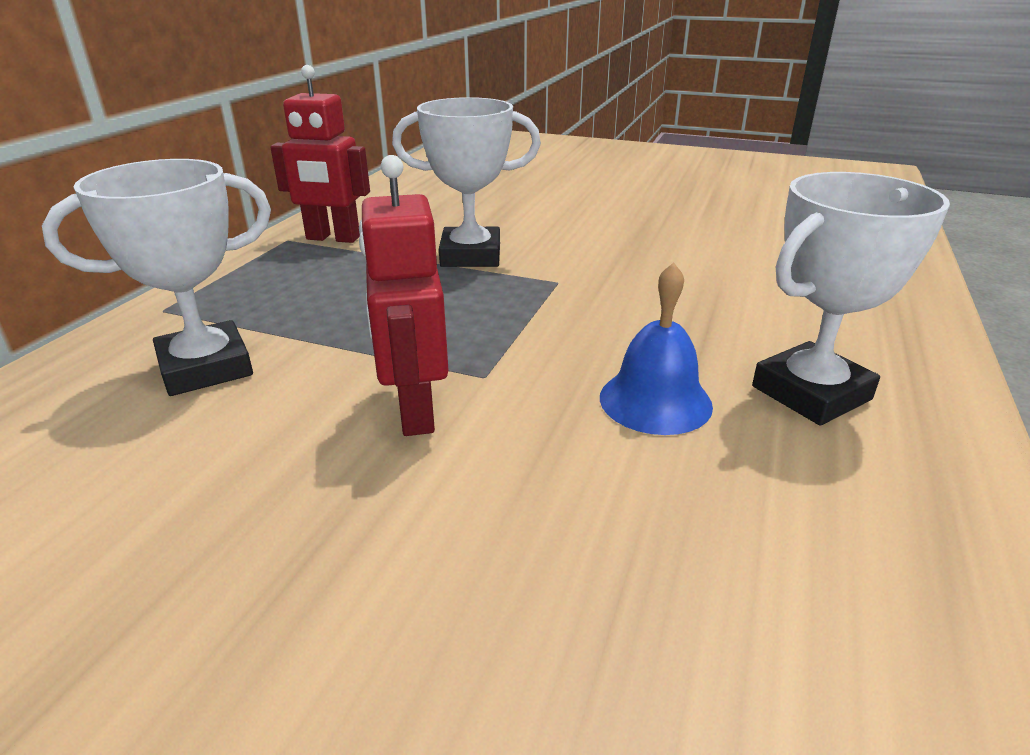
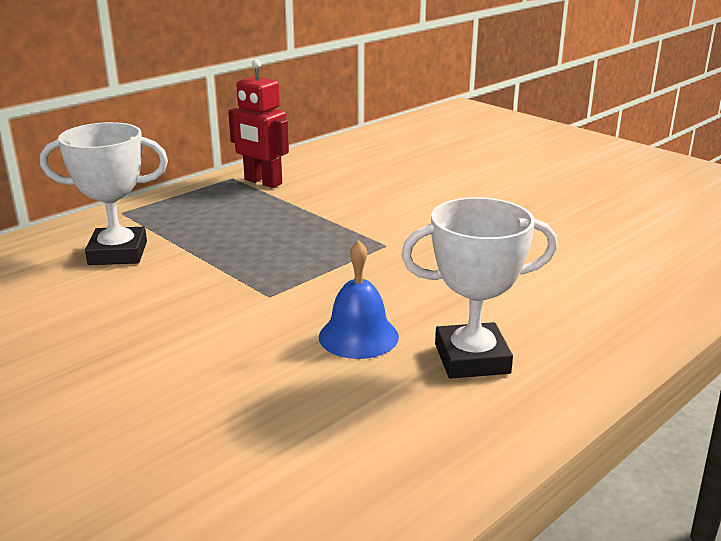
camera: 25 degrees right, 5 degrees down
(414, 412) = (207, 306): red robot -> none
(470, 255) = (344, 213): white trophy -> none

